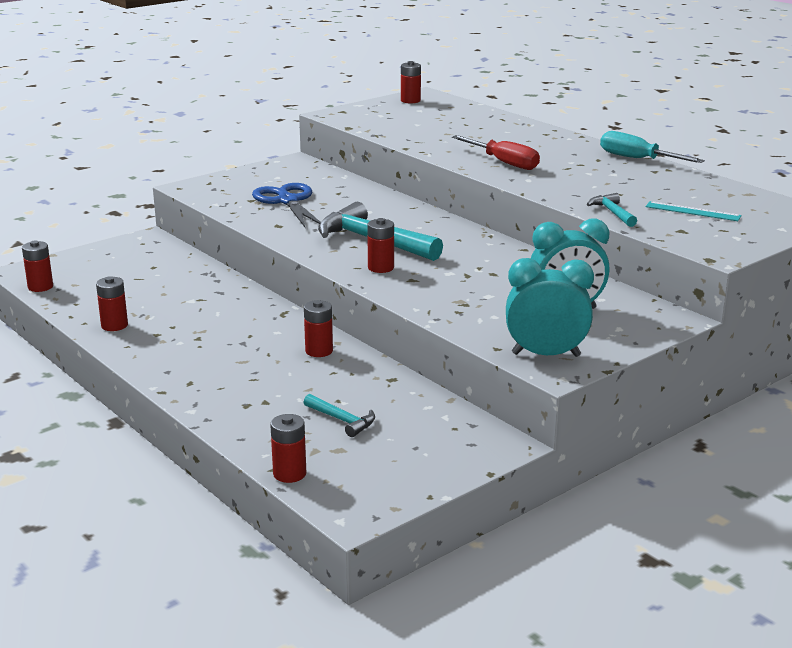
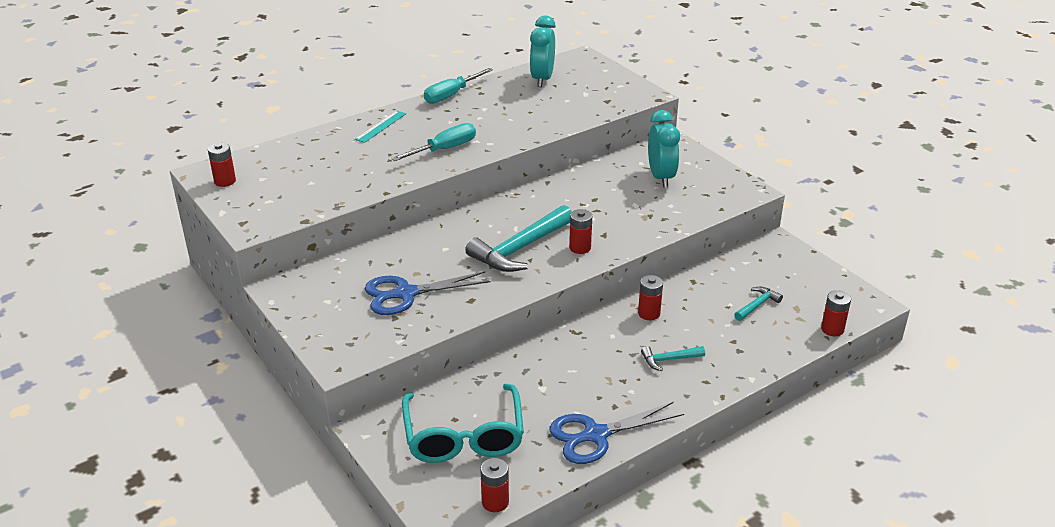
camera: 85 degrees left, 10 degrees up
(114, 325) = (596, 435): red battery -> blue scissors
(128, 271) = (464, 437): none -> turquoise glasses
(504, 163) = (444, 149): red screwdriver -> turquoise screwdriver
(546, 355) = (730, 192): turquoise clock -> turquoise clock (542, 79)
(612, 213) = (571, 119): turquoise hammer -> turquoise hammer (669, 360)
(693, 211) = (571, 92): turquoise ruler -> turquoise ruler (381, 126)

